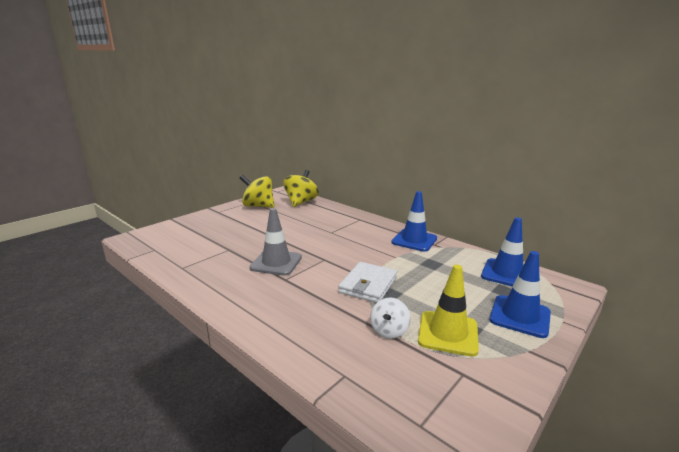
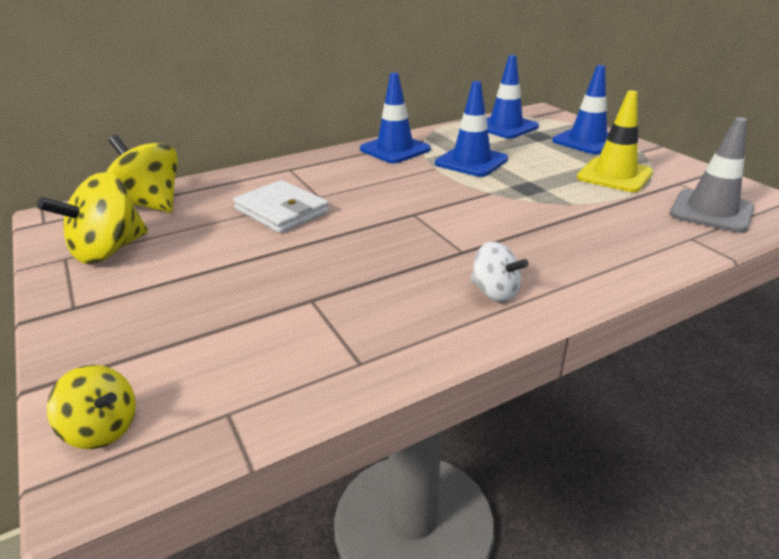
camera: 70 degrees left, 10 degrees up
(150, 233) = (102, 429): none -> yellow spinning top
(276, 262) = (402, 254): grey traffic cone -> grey traffic cone (711, 211)
(368, 285) = (503, 196): white wallet -> white wallet (281, 211)
(389, 331) = (609, 201): white spinning top -> white spinning top (494, 292)
(418, 267) = (471, 161): none -> blue traffic cone

